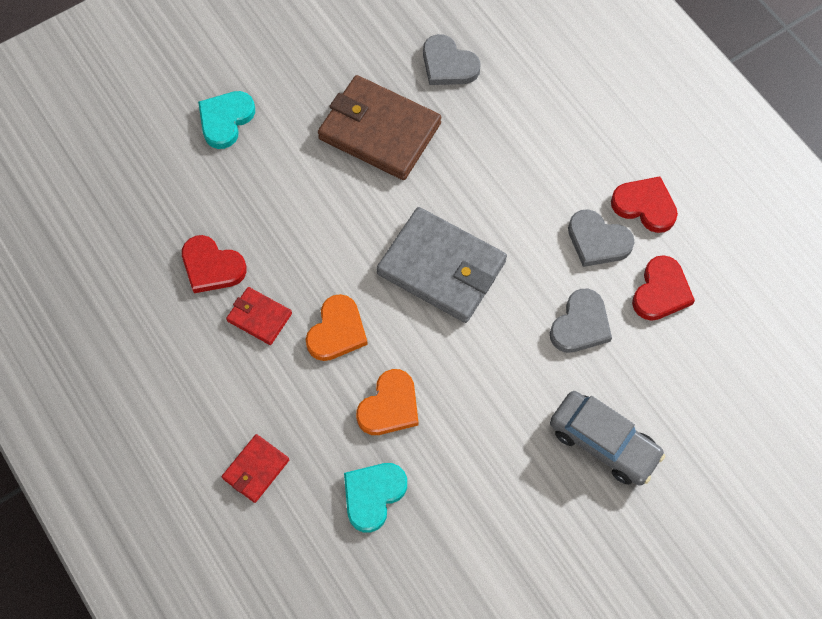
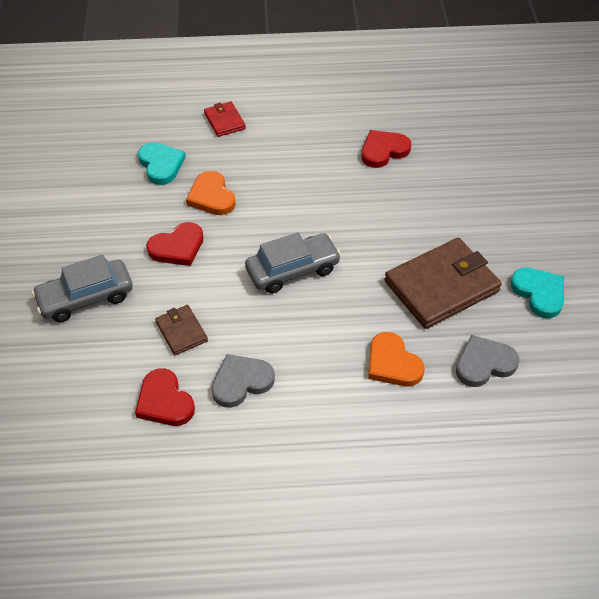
camera: 120 degrees right, 15 degrees down
(225, 120) = (507, 200): turquoise heart -> turquoise heart (539, 293)
(259, 317) = (327, 159): red wallet -> none
(337, 331) = (287, 193): orange heart -> orange heart (392, 363)
(442, 268) = (292, 270): grey wallet -> grey car
(580, 325) = (181, 331): grey heart -> brown wallet
(645, 206) = (248, 436): red heart -> red heart (177, 247)

